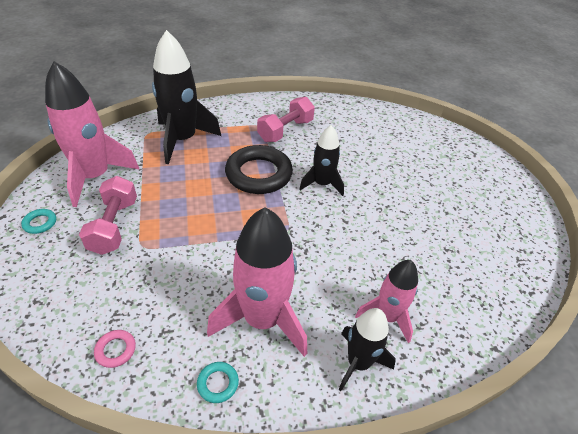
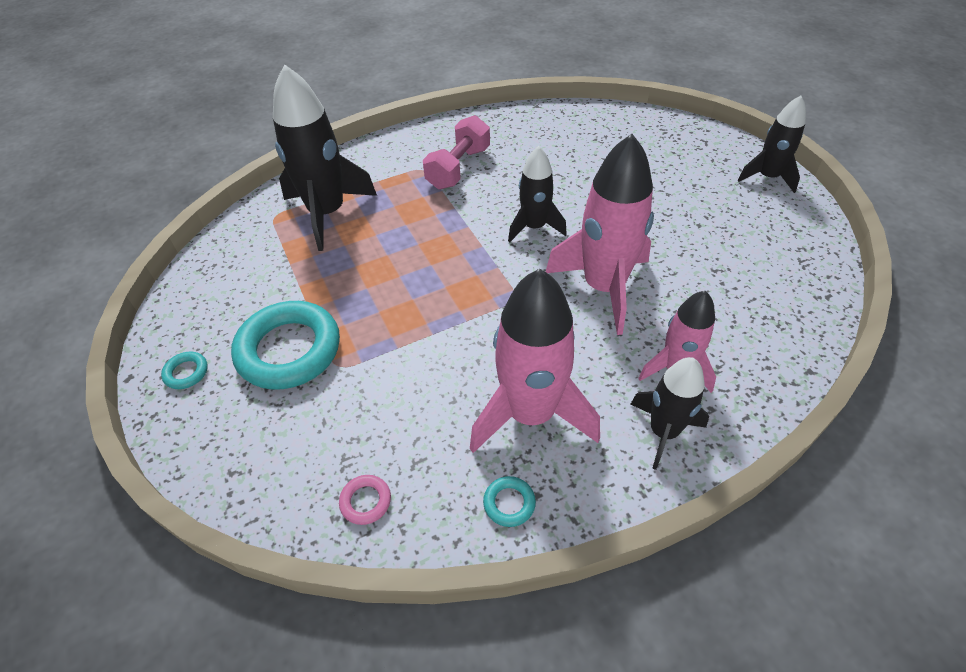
camera: 10 degrees left, 5 degrees up
(95, 177) = (231, 292): pink rocket -> pink rocket (603, 287)
(114, 226) = (289, 350): pink dumbbell -> turquoise ring
(259, 174) = (448, 234): black ring -> none
(513, 190) = (767, 177): none -> black rocket

